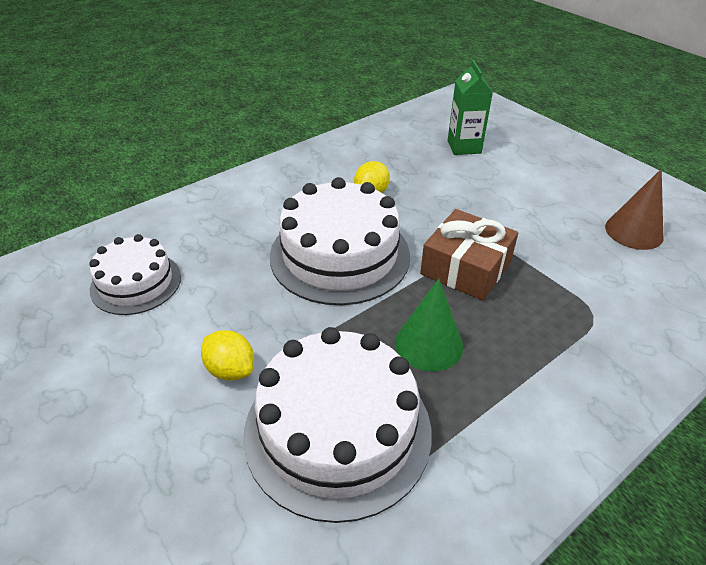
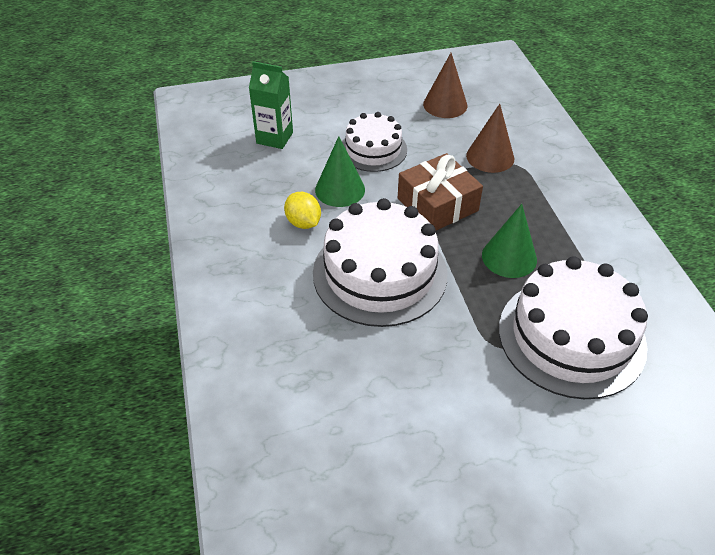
camera: 65 degrees left, 5 degrees up
(136, 283) = (335, 439): white cake -> white cake (373, 149)
(230, 370) = (487, 387): yellow lemon -> none
(431, 200) = (340, 189): none -> green cone
(583, 288) = (490, 157): none -> brown cone

